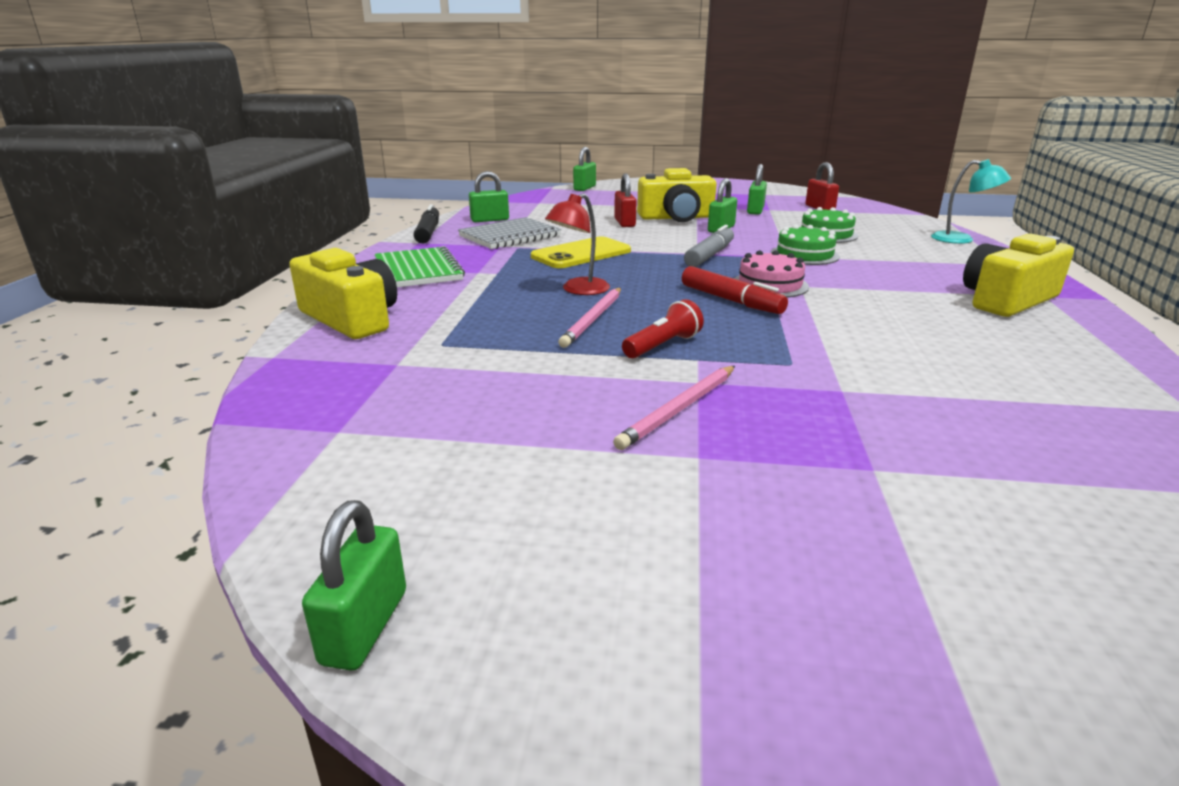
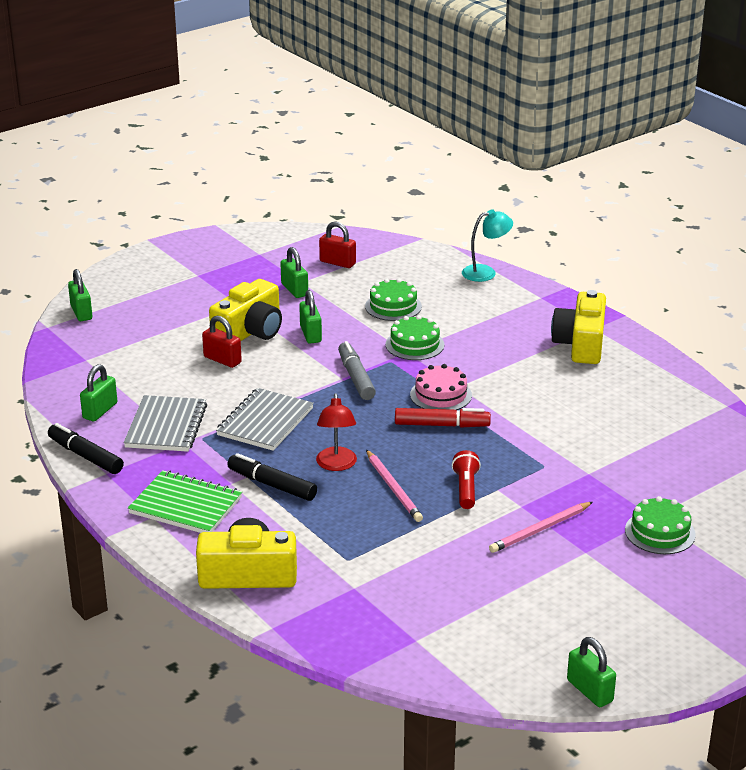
camera: 45 degrees left, 5 degrees up
(502, 282) = (272, 485): none -> black marker
(581, 254) = (265, 422): yellow phone -> grey notebook
(679, 409) = (540, 530): pink pencil -> pink pencil turned 60 degrees clockwise
(855, 490) = (660, 532): none -> green cake

